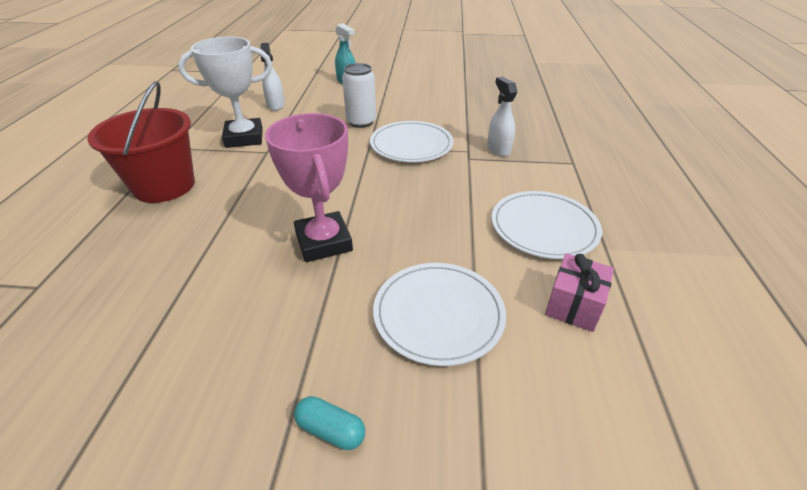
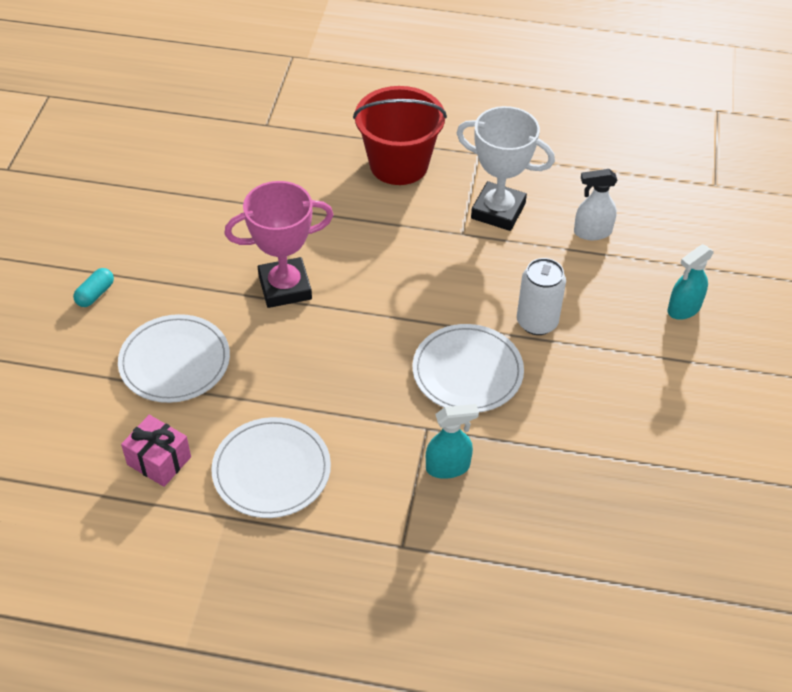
camera: 95 degrees right, 10 degrees up
(244, 138) = (498, 211): white trophy -> white trophy turned 60 degrees counterclockwise
(498, 149) = (448, 467): white spray bottle -> turquoise spray bottle

